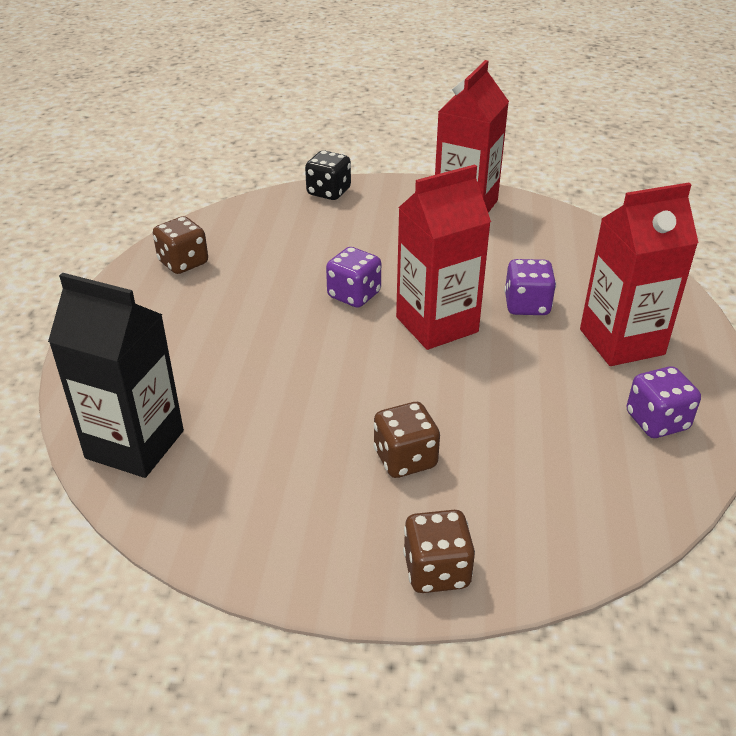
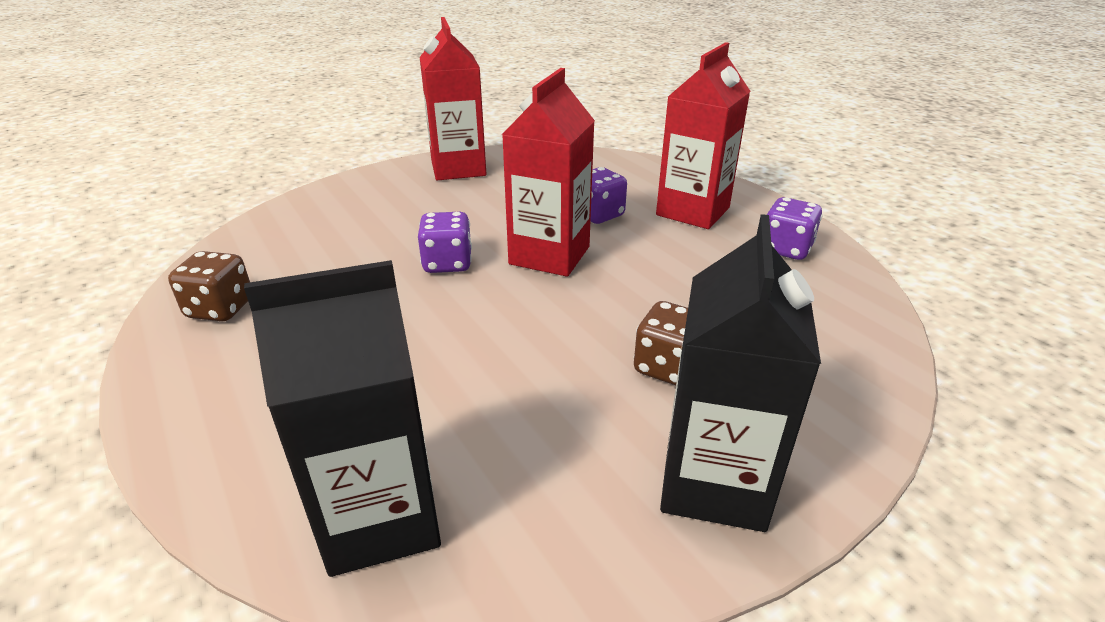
camera: 40 degrees left, 5 degrees down
(329, 192) = (317, 197): black dice -> none
(329, 546) = (714, 482): none -> black carton
(436, 571) = (818, 441): brown dice -> none

